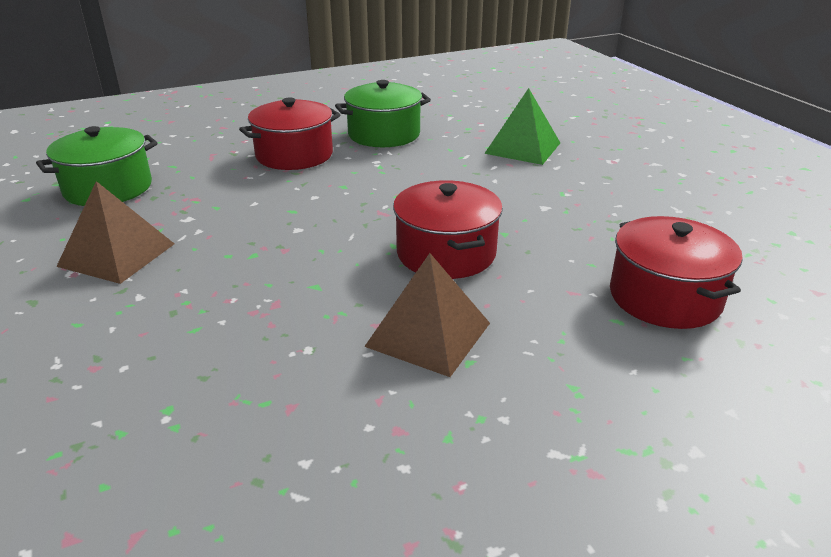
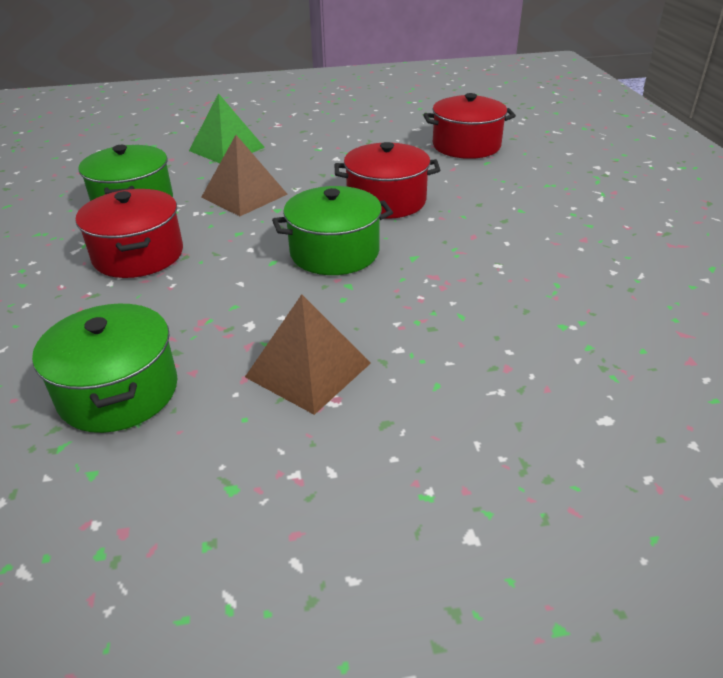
camera: 75 degrees left, 5 degrees up
(316, 238) = (334, 252): none -> green pot
(428, 334) = (489, 219): brown pyramid -> brown pyramid (244, 195)

